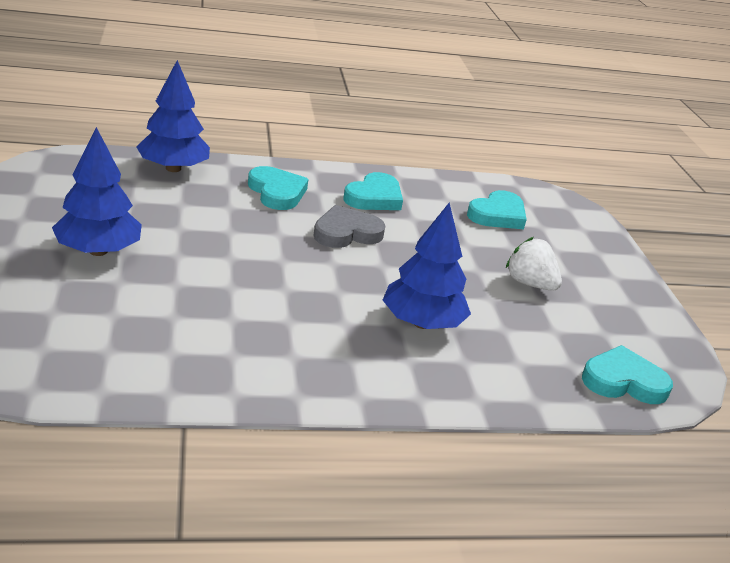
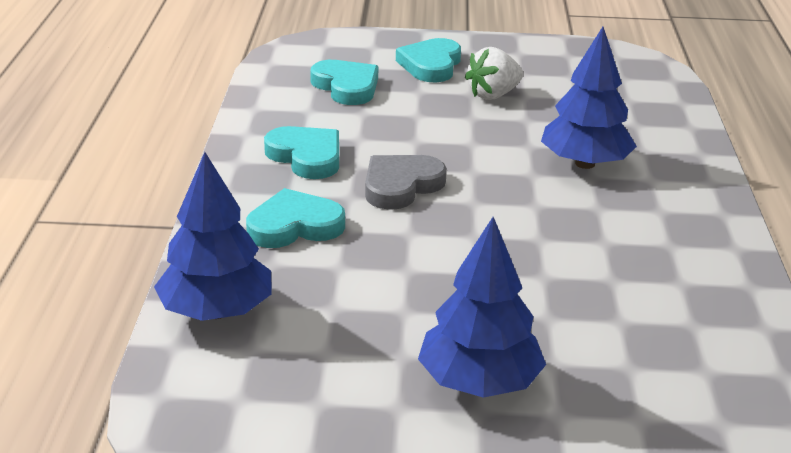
camera: 75 degrees left, 0 degrees up
(346, 233) = (401, 186): grey heart -> grey heart turned 60 degrees clockwise
(623, 381) = (646, 82): turquoise heart -> turquoise heart (431, 65)

